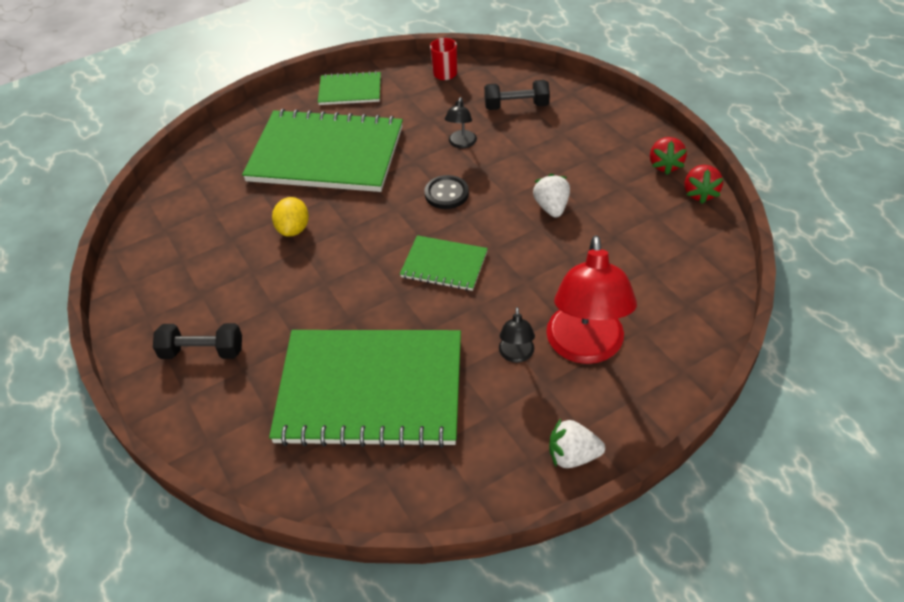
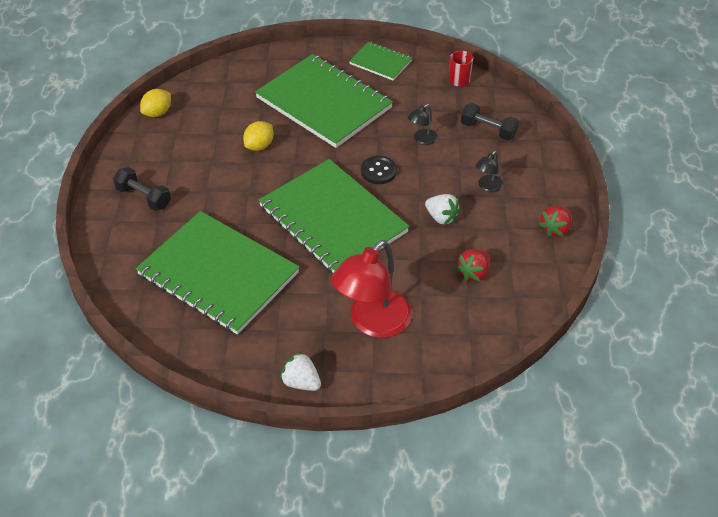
camera: 30 degrees right, 0 degrees up
(139, 250) = (157, 113): none -> yellow lemon
(444, 265) = (332, 219): green notebook -> green notebook, size x2.10
(516, 355) = (324, 302): black lamp -> black lamp (487, 187)
(551, 207) = (441, 217): white strawberry -> white strawberry turned 105 degrees clockwise
(700, 193) = (560, 262): red strawberry -> red strawberry (474, 272)

